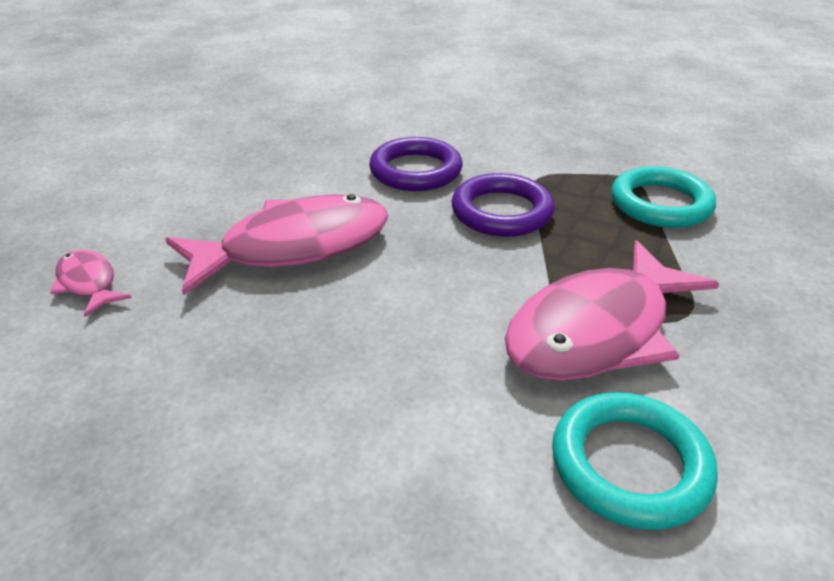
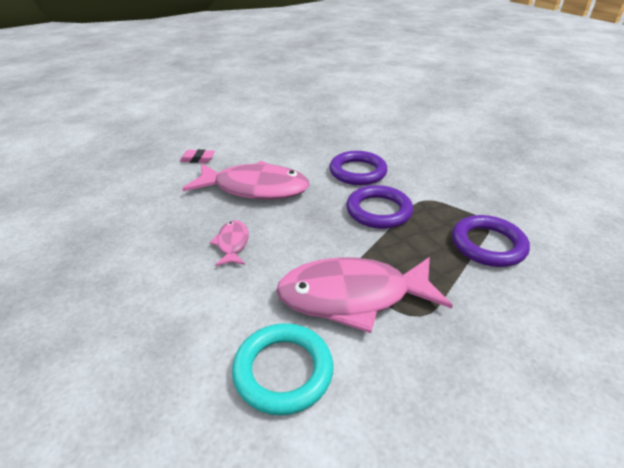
camera: 35 degrees right, 0 degrees up
(88, 283) = (161, 172): pink fish -> pink fish (232, 244)
(133, 237) = (198, 159): none -> pink eraser
(660, 204) = (488, 245): turquoise ring -> purple ring

